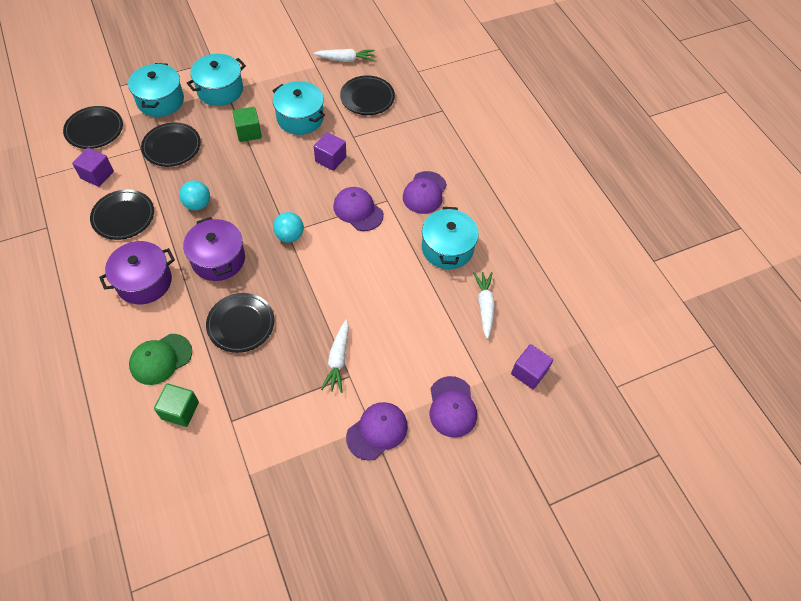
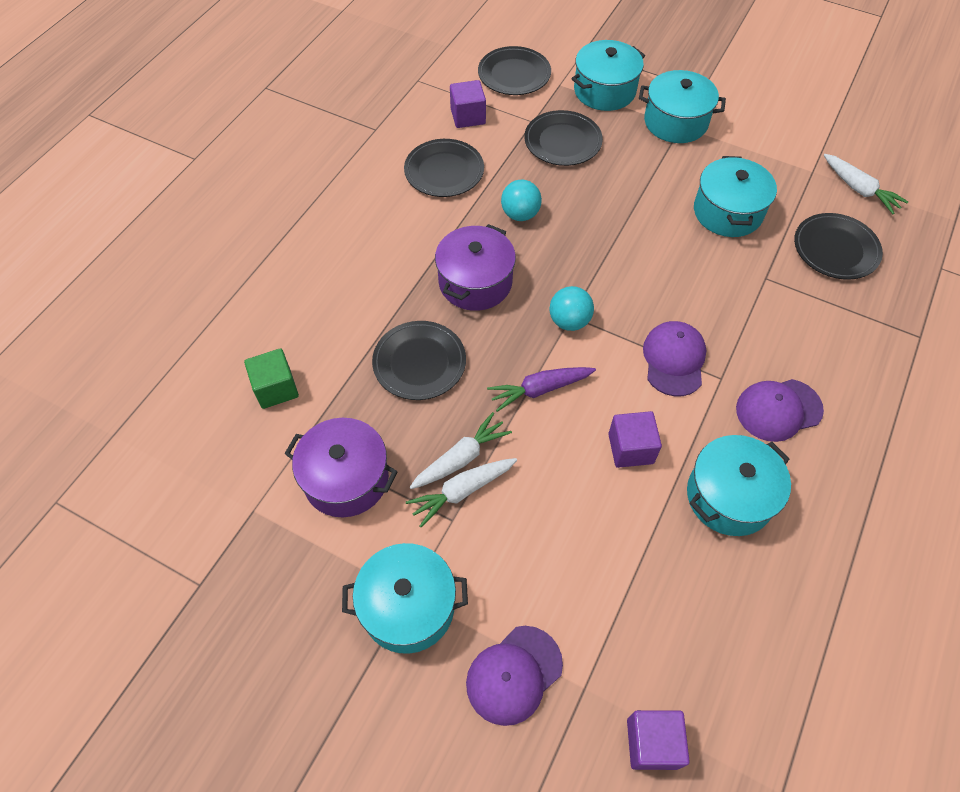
camera: 55 degrees right, 0 degrees up
(144, 281) = (390, 244): purple pot -> purple pot (346, 479)
(160, 359) = (318, 326): green cap -> none
(248, 132) = (654, 185): green cube -> none
(315, 280) = (540, 389): none -> purple carrot
(330, 159) = (709, 280): purple cube -> purple cube (630, 448)
(377, 431) = (408, 607): purple cap -> turquoise pot
(484, 306) = (693, 607): white carrot -> white carrot (460, 458)

